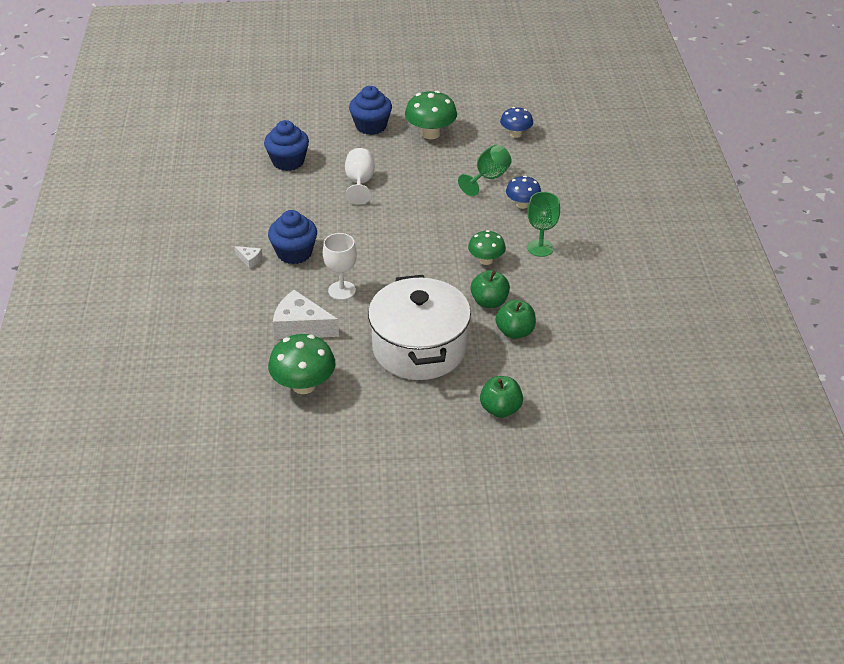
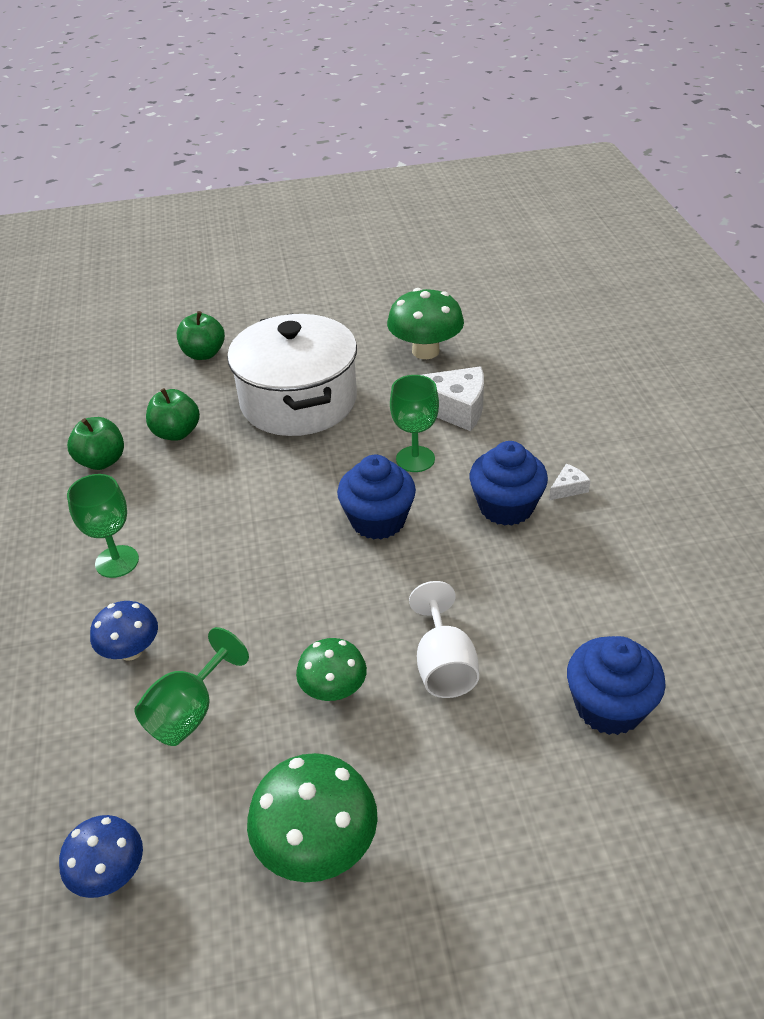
camera: 175 degrees right, 0 degrees up
(249, 260) = (568, 488): white cheese -> white cheese turned 120 degrees clockwise
(342, 290) = (415, 459): white goblet -> green goblet
(371, 126) = (466, 856): blue cupcake -> blue cupcake (378, 520)
(486, 260) = (207, 530): green mushroom -> green mushroom (333, 690)
(489, 302) = (207, 467): green apple -> green apple (102, 461)

